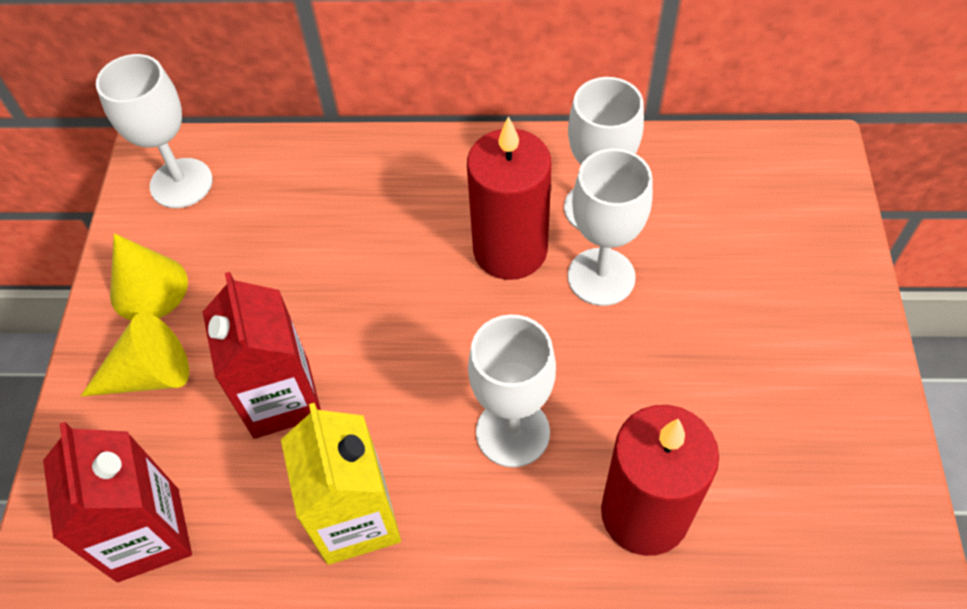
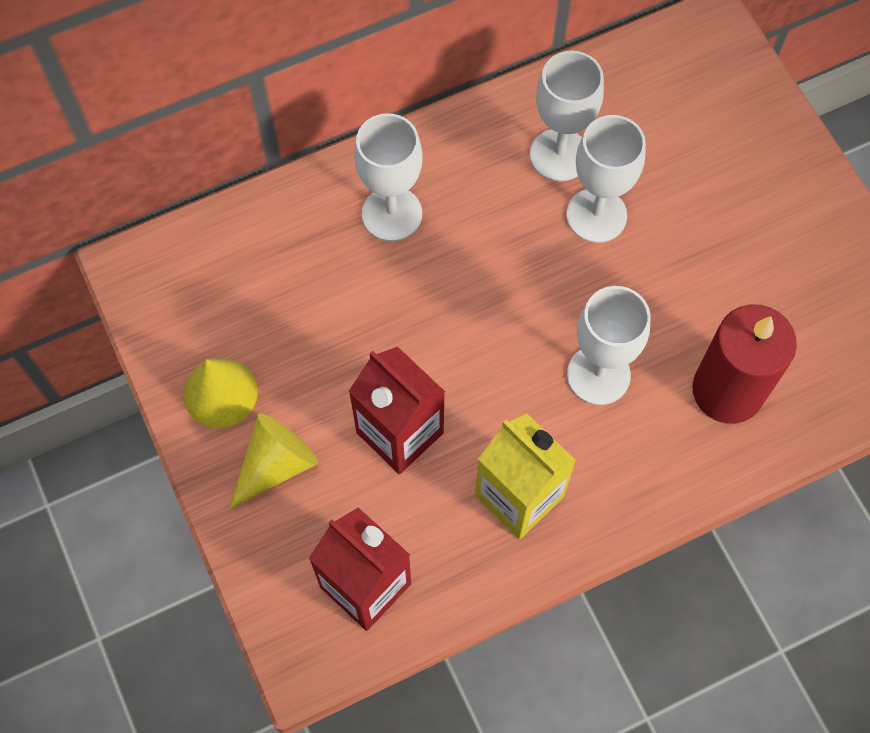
camera: 30 degrees left, 10 degrees up
(181, 183) = (179, 285): white goblet -> white goblet (392, 214)
(510, 250) = (510, 223): red candle -> none

